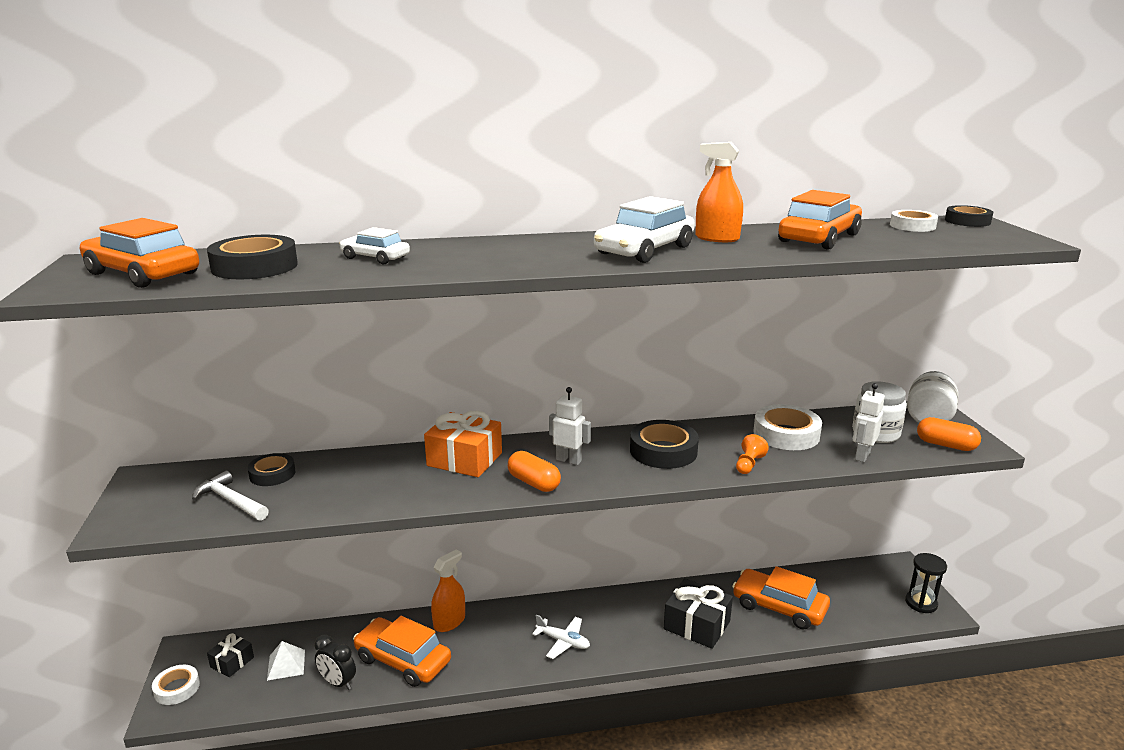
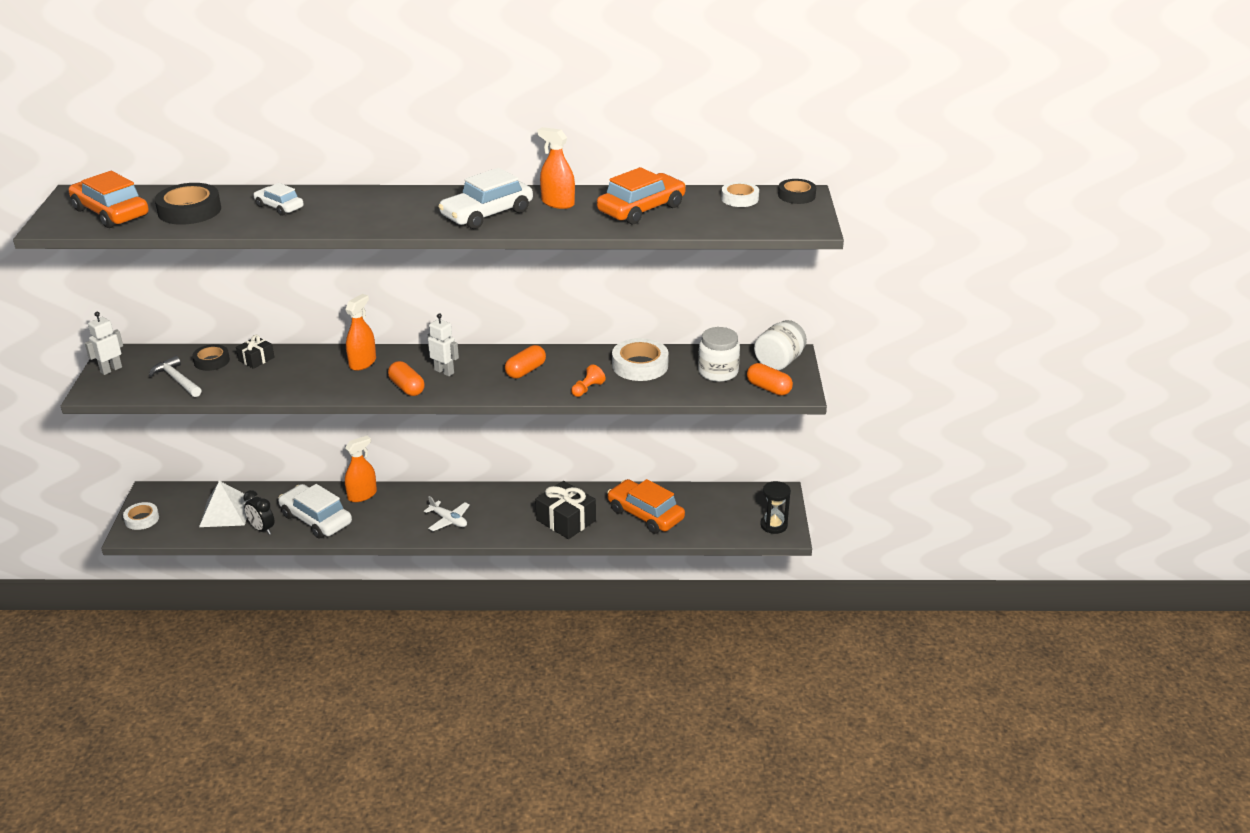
camera: 10 degrees right, 10 degrees up
(232, 662) = (185, 505): black gift -> black gift (256, 359)
(286, 664) = (225, 512): white pyramid -> white pyramid, size x1.60
(403, 660) = (316, 519): orange car -> white car
(464, 459) = (362, 363): orange gift -> orange spray bottle
(663, 451) = (525, 371): black tape -> orange capsule
(862, 456) = (687, 391): white robot -> white robot (111, 369)

